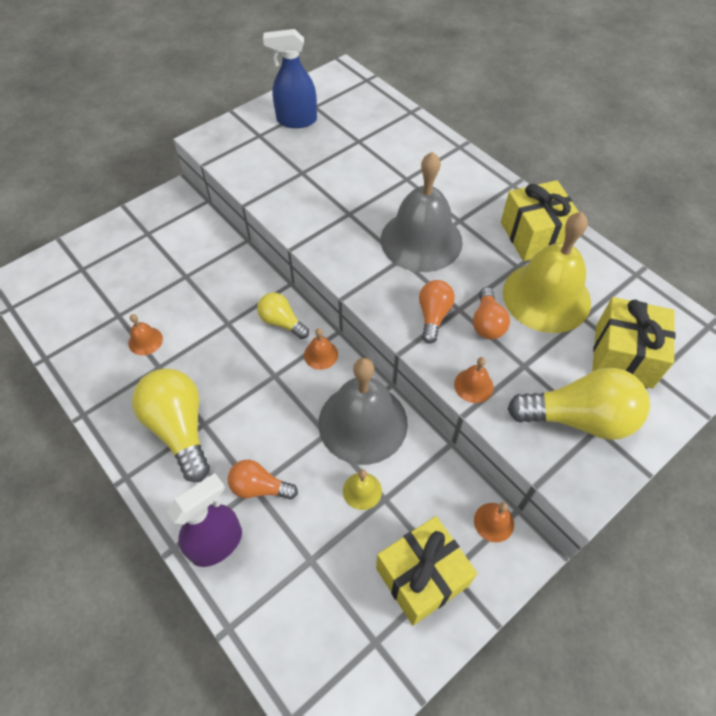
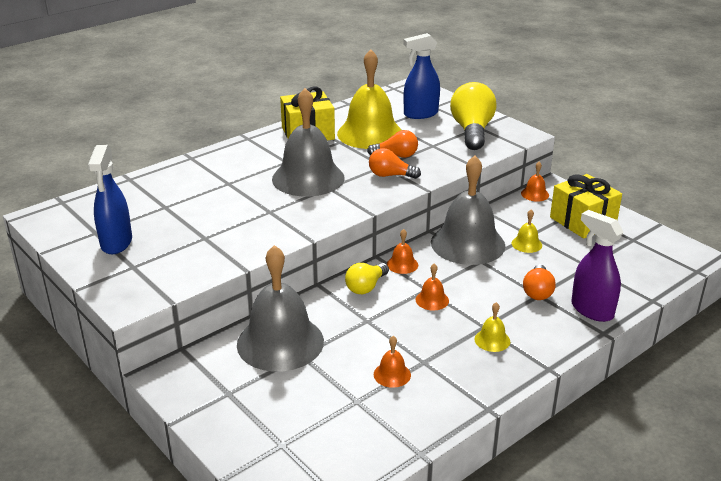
camera: 90 degrees left, 25 degrees down
(179, 428) = (492, 340): yellow light bulb -> yellow bell
(204, 261) = (280, 342): none -> grey bell
(473, 385) = (453, 163): orange bell -> orange bell (432, 300)
(623, 356) = (420, 114): yellow gift -> blue spray bottle

